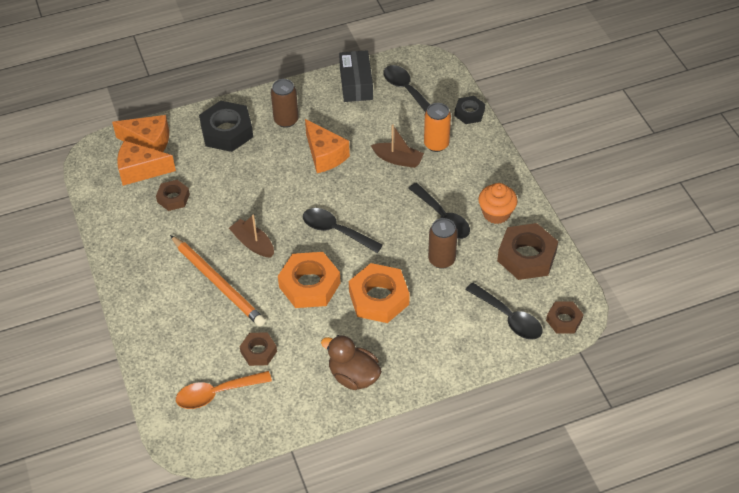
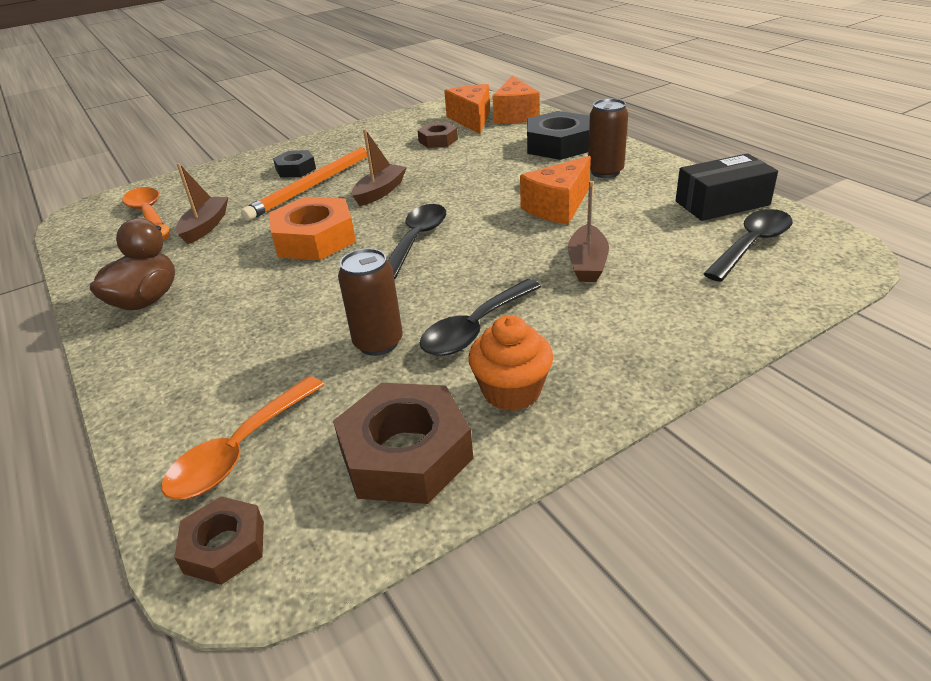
camera: 80 degrees right, 15 degrees down
(258, 352) = (205, 227): brown nut -> brown boat
(379, 298) = (291, 296): orange nut -> none
(436, 144) = (648, 293): orange can -> none
(469, 113) = (759, 316): black nut -> black nut (296, 169)
(509, 317) = (240, 450): black spoon -> orange spoon

